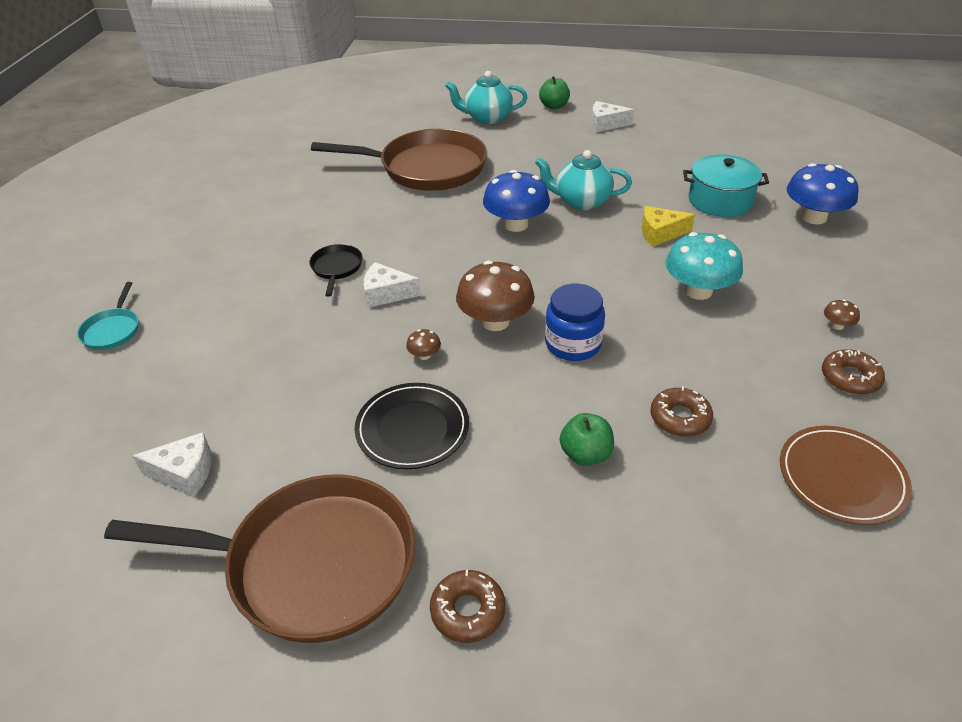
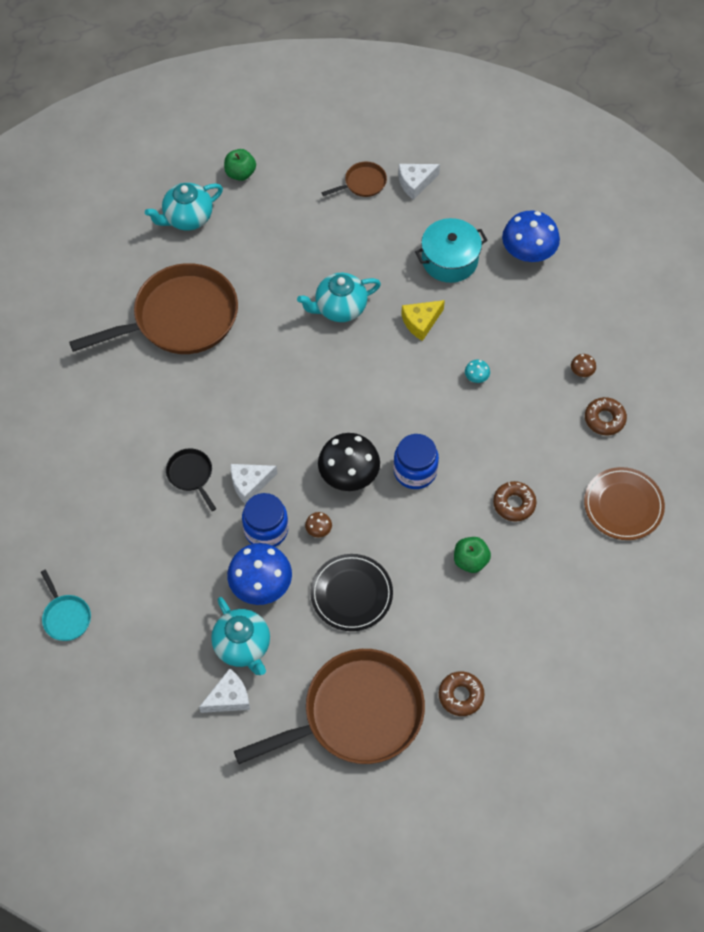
camera: 30 degrees left, 20 degrees up
(249, 428) = (243, 646): none -> turquoise teapot
(369, 335) = (266, 530): none -> blue jar
(495, 321) = (349, 474): brown mushroom -> black mushroom
(516, 224) = (302, 360): blue mushroom -> blue mushroom (261, 584)
(605, 124) = (304, 185): white cheese -> white cheese (415, 183)
(662, 135) = (362, 183): none -> brown pan
(698, 291) = (476, 377): turquoise mushroom -> turquoise mushroom, size x0.43

